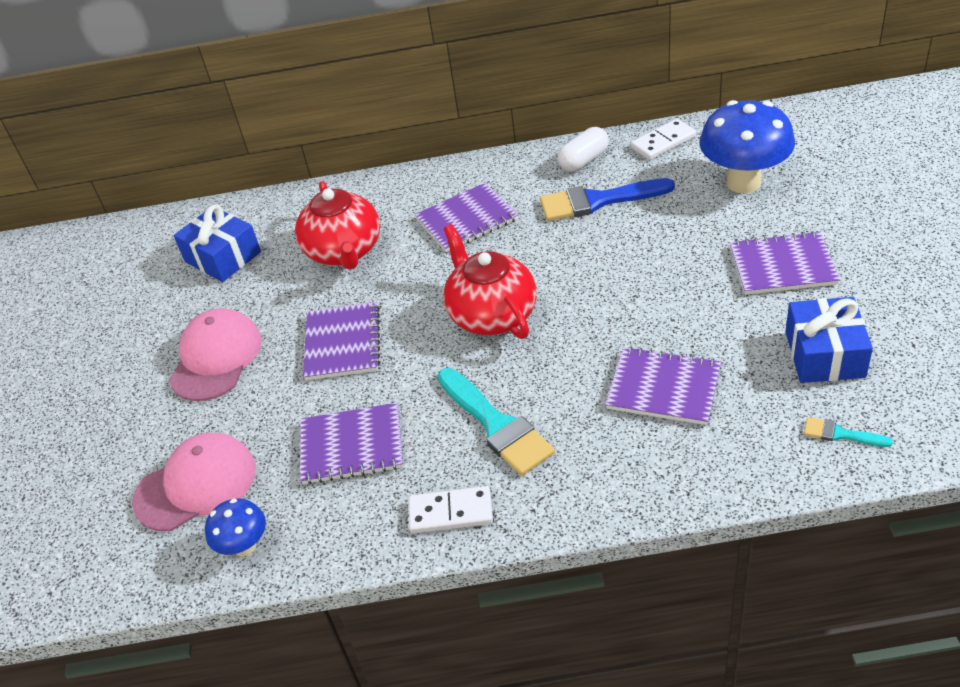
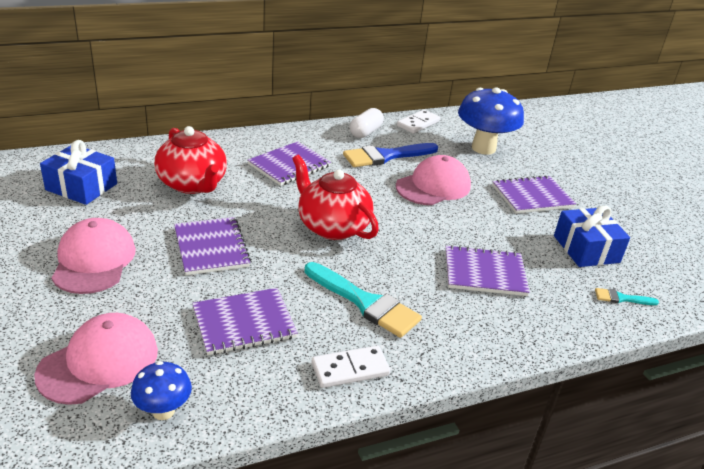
camera: 25 degrees left, 10 degrees down
(646, 250) = (433, 186): none -> pink cap

